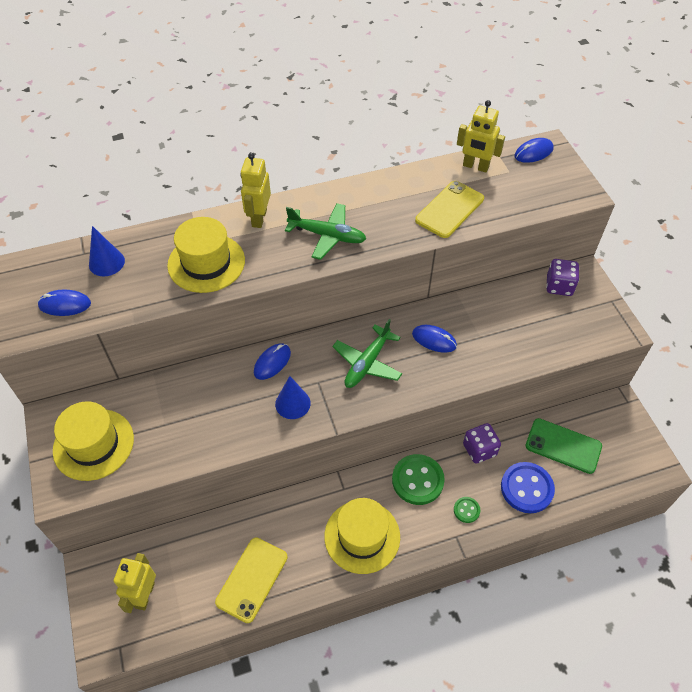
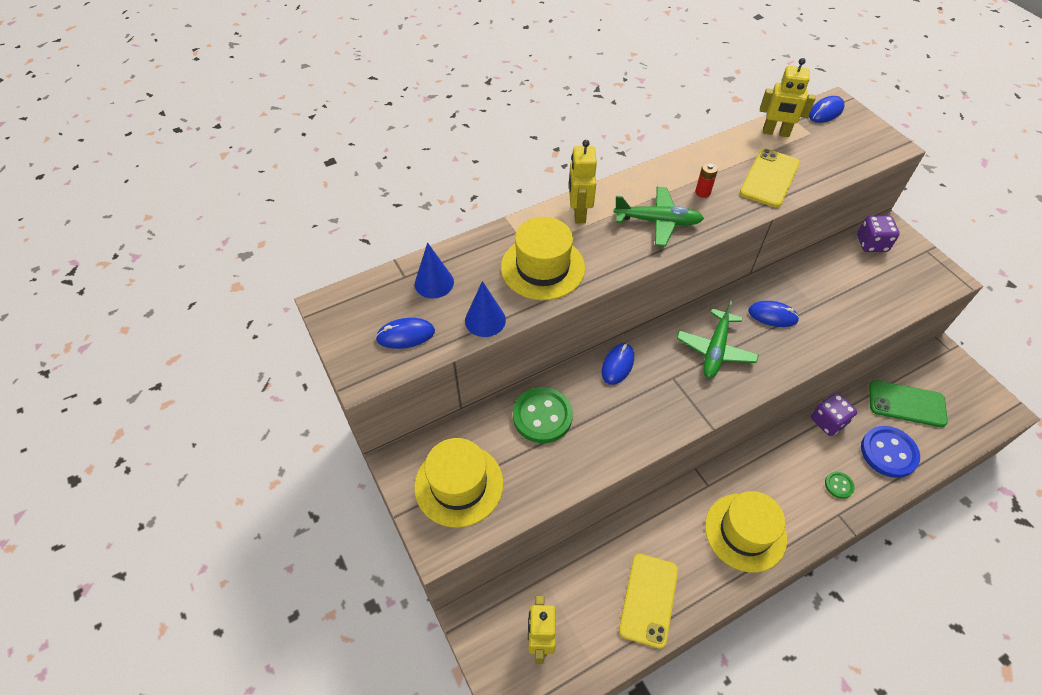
camera: 10 degrees left, 0 degrees up
(292, 403) = (655, 404): blue cone -> blue cone (485, 320)
(381, 214) = (702, 192): none -> red battery
(417, 480) = (779, 463): green button -> green button (542, 416)

